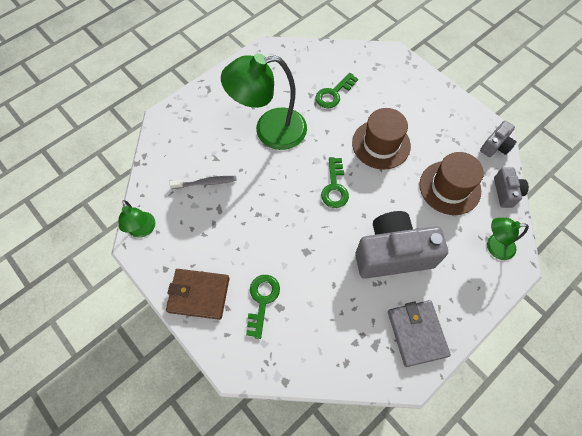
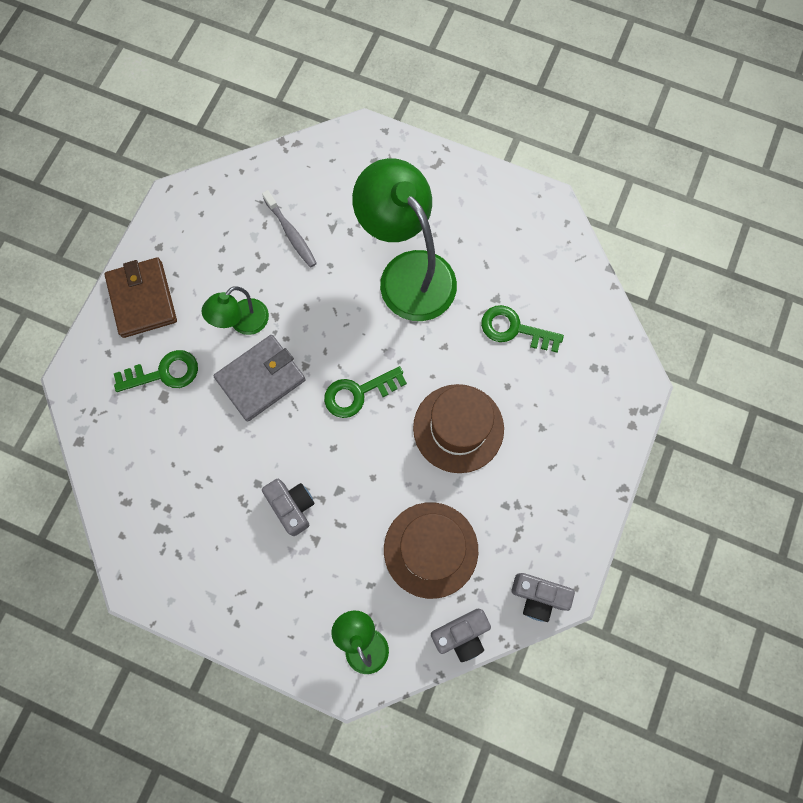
camera: 65 degrees right, 10 degrees up
(143, 230) = (196, 197): green lamp -> green lamp (243, 323)
(393, 254) = (292, 506): grey camera -> grey camera, size x0.49
(416, 333) = (195, 574): grey wallet -> grey wallet (261, 379)

